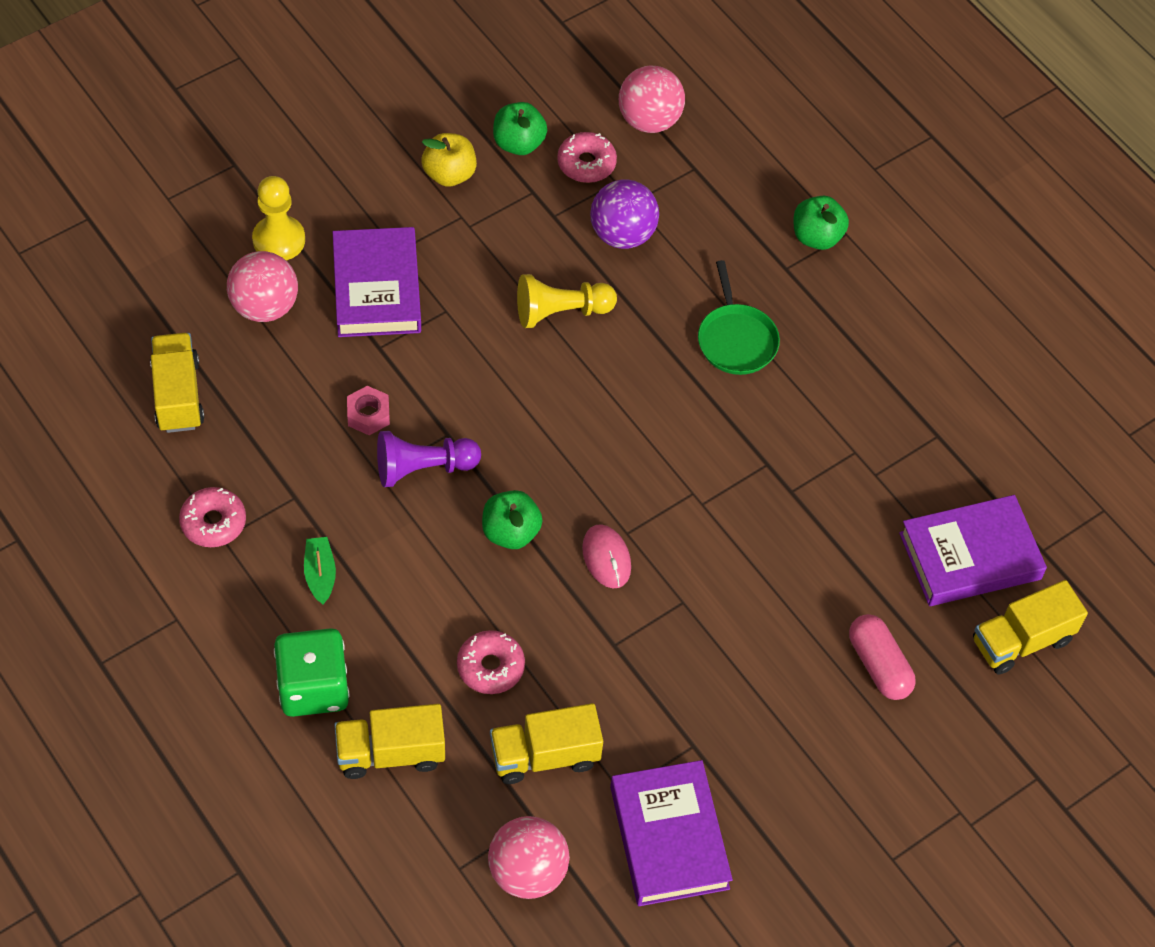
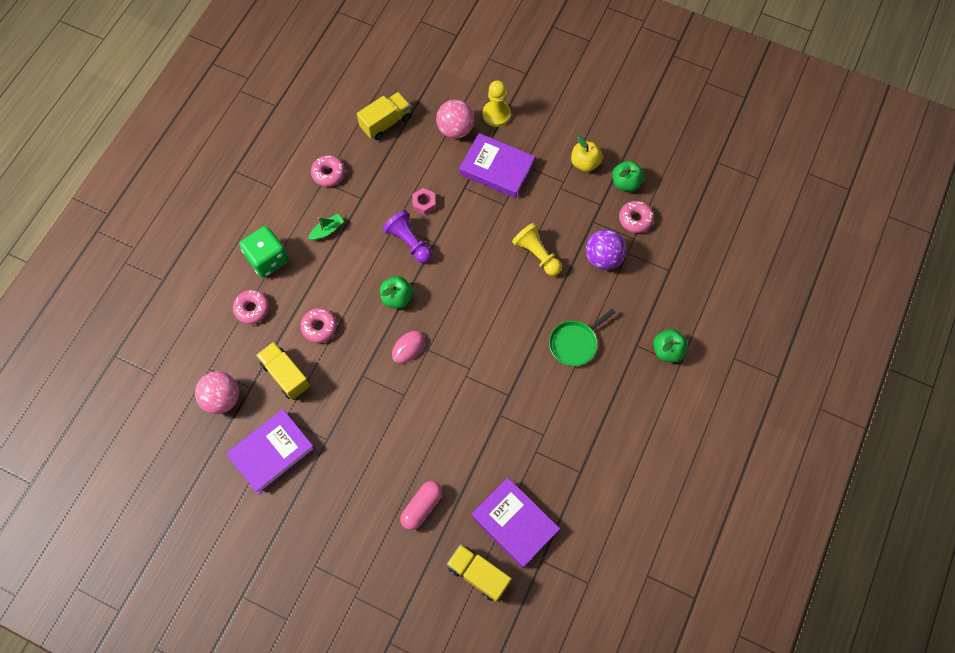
camera: 65 degrees right, 10 degrees up
(376, 288) = (497, 168): purple book -> purple book turned 60 degrees clockwise
(390, 753) = (252, 309): yellow truck -> pink donut
(649, 120) = (684, 234): pink ball -> none

